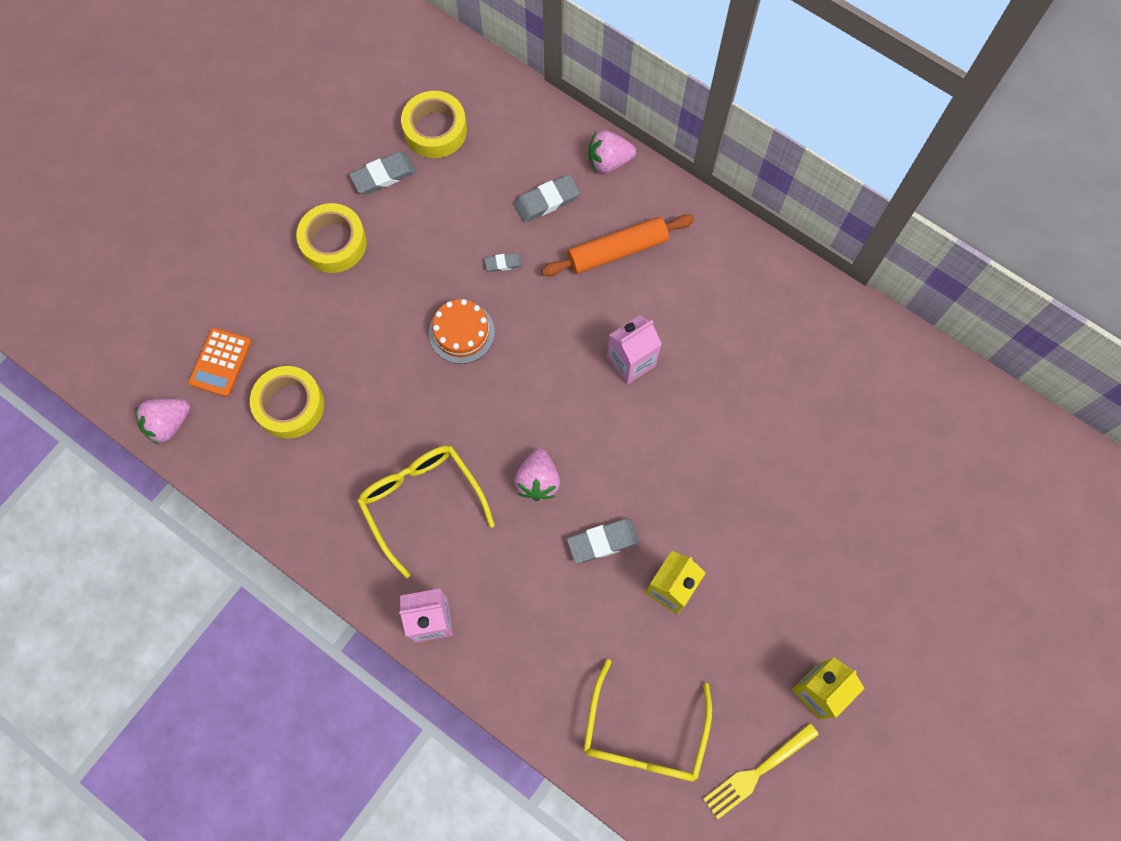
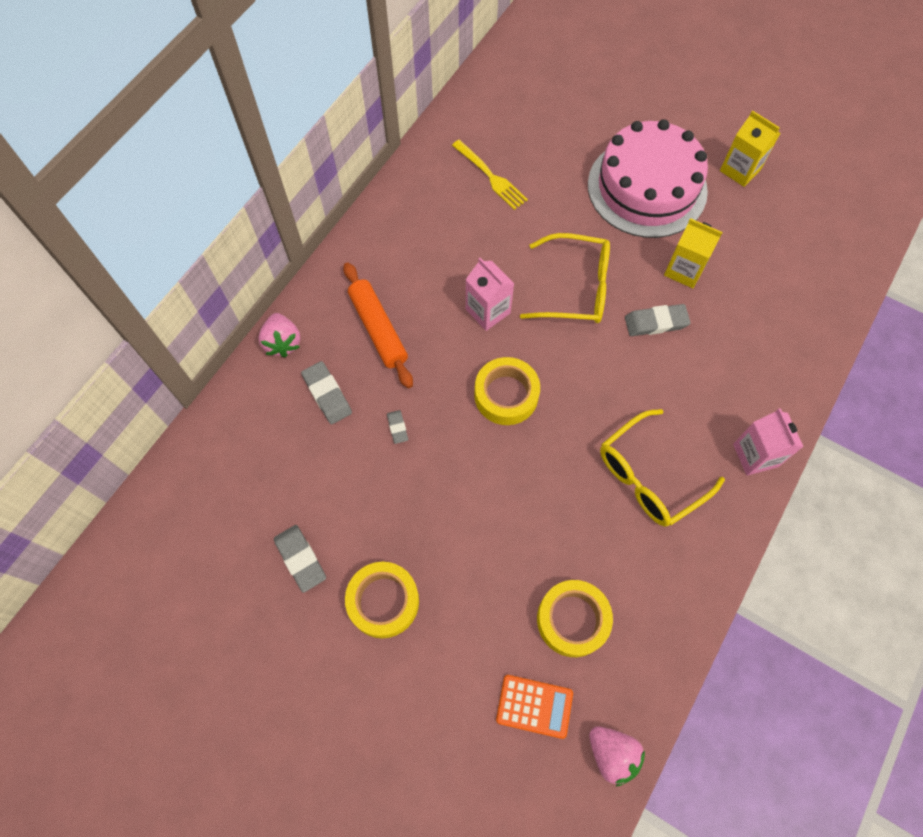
camera: 95 degrees left, 5 degrees down
(435, 130) = (245, 511): yellow tape -> yellow tape (506, 395)
(461, 332) = (474, 459): orange cake -> none
(538, 481) = (611, 378): pink strawberry -> none
(602, 541) = (656, 322): grey eraser -> grey eraser turned 75 degrees counterclockwise
(644, 735) = (806, 283): yellow glasses -> yellow glasses (576, 288)
(757, 772) = (811, 207): yellow fork -> yellow fork (490, 177)
(793, 565) = (647, 188): none -> pink cake

